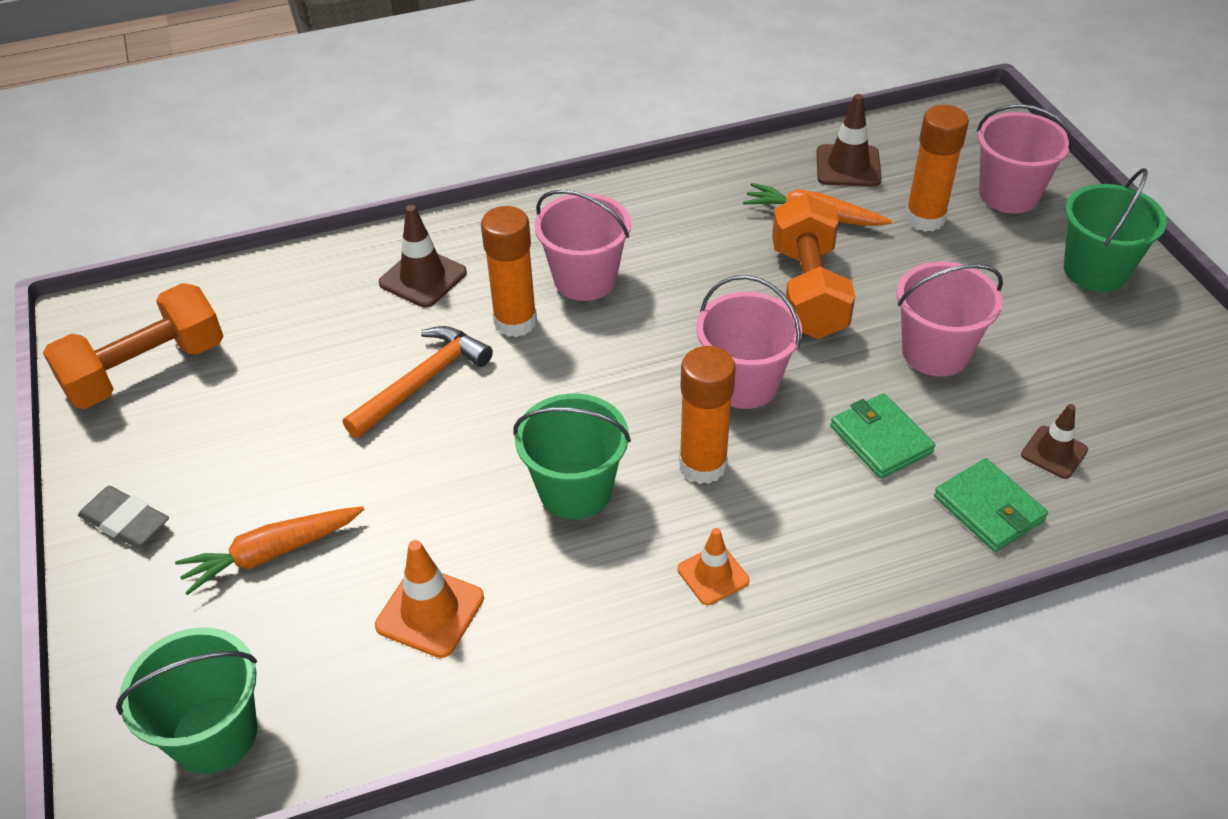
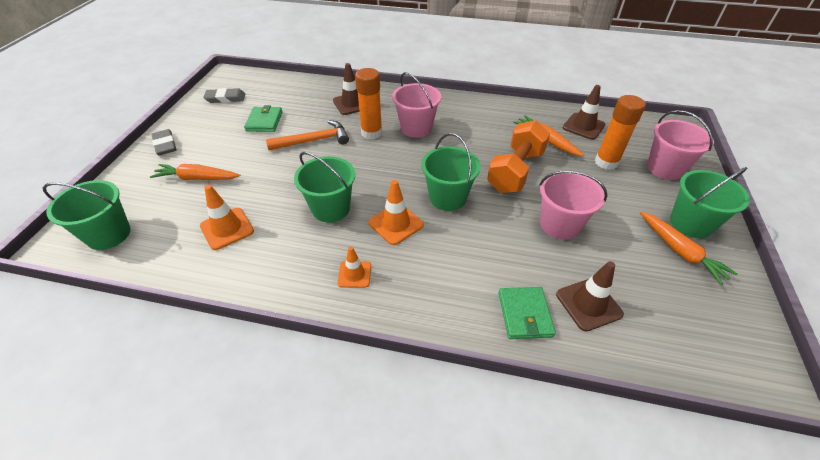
camera: 30 degrees right, 0 degrees up
(146, 370) = (225, 98): orange dumbbell -> grey eraser
(703, 465) = (396, 224): orange glue stick -> orange traffic cone
(744, 384) = (447, 198): pink bucket -> green bucket
(881, 439) = (494, 252): green wallet -> green wallet (264, 121)
(1054, 452) = (588, 304): brown traffic cone -> brown traffic cone, size x1.50
(1109, 320) = (680, 251): none -> orange carrot

